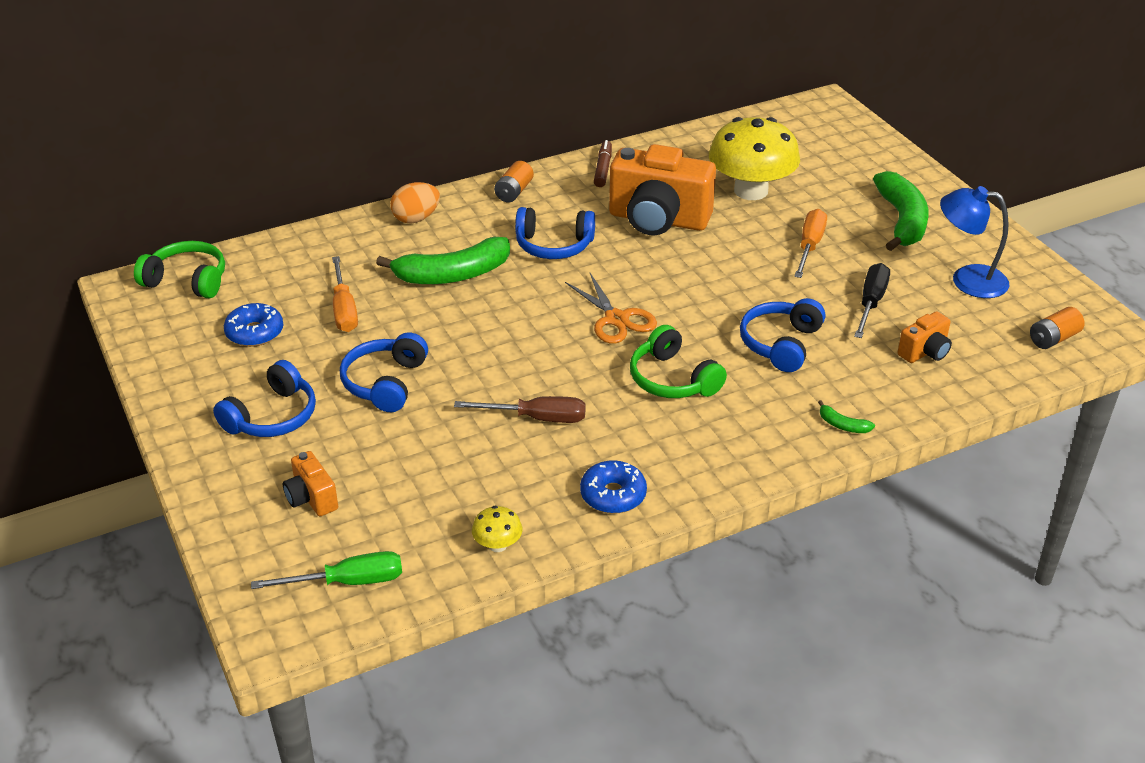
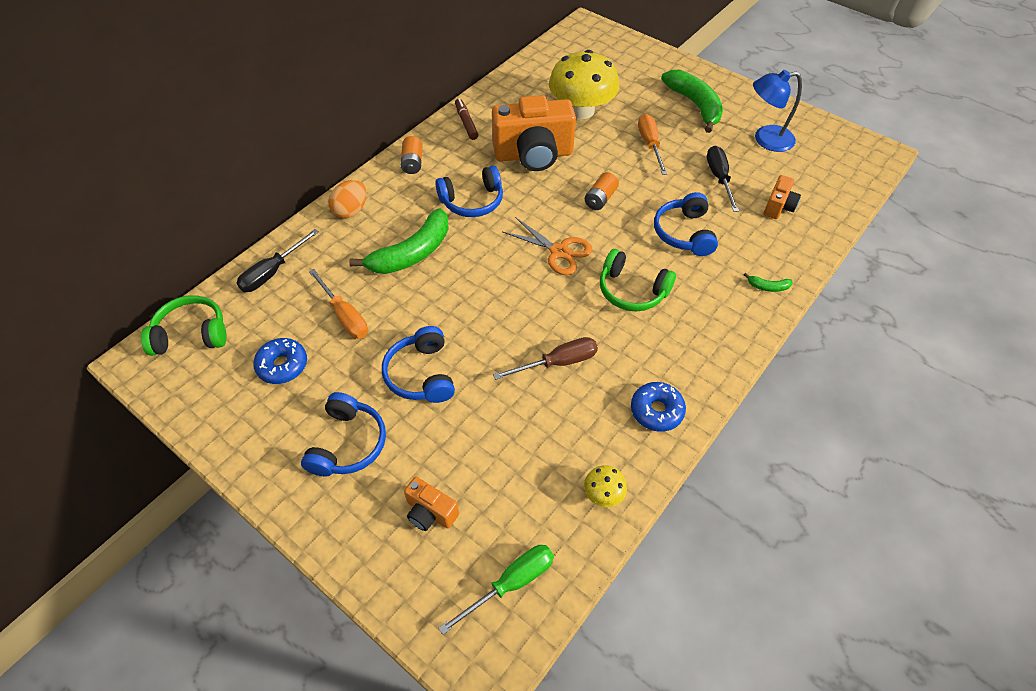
camera: 25 degrees left, 15 degrees up
(299, 251) = (272, 272): none -> black screwdriver
(1053, 338) = (846, 169): orange battery -> orange battery (600, 199)

